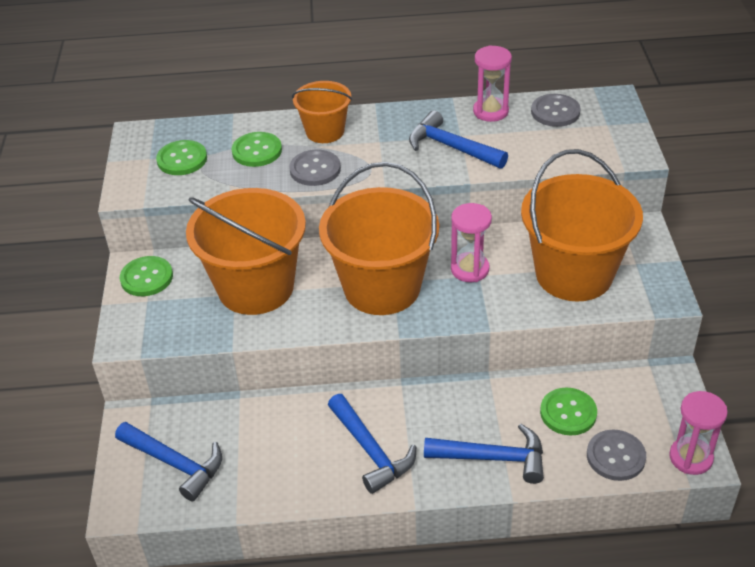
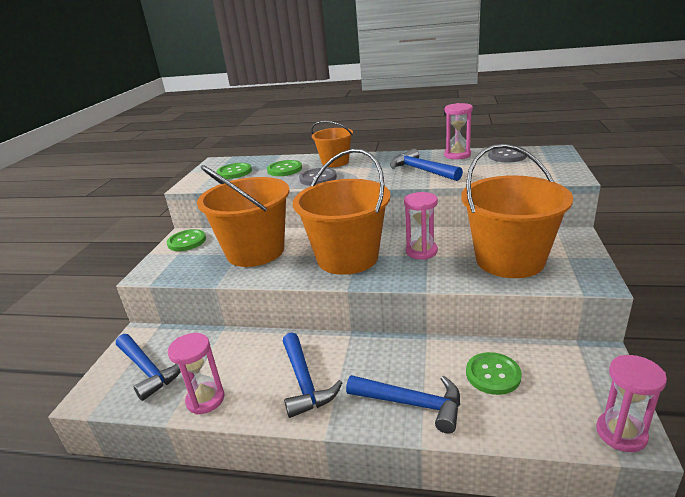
camera: 15 degrees right, 15 degrees down
(266, 488) = (205, 399): none -> pink hourglass
(615, 456) = (536, 420): grey button -> none

